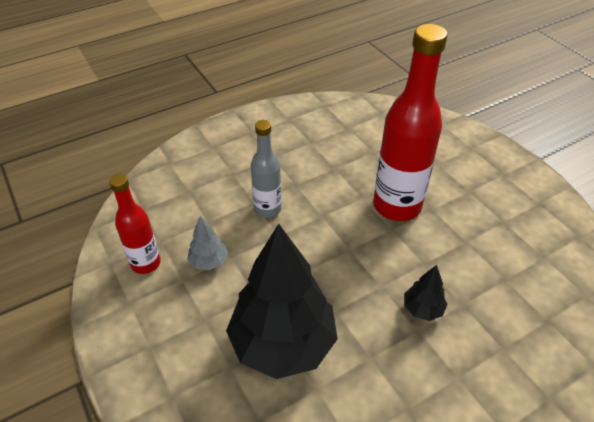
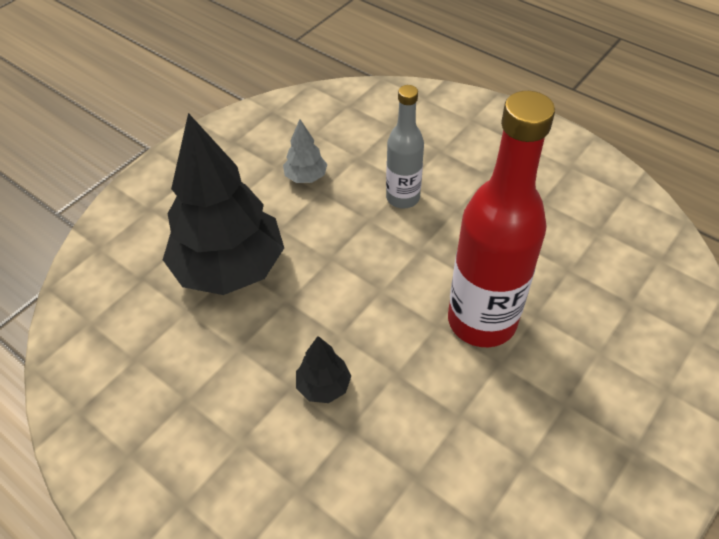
camera: 70 degrees right, 5 degrees up
(146, 263) = (283, 134): red bottle -> none

